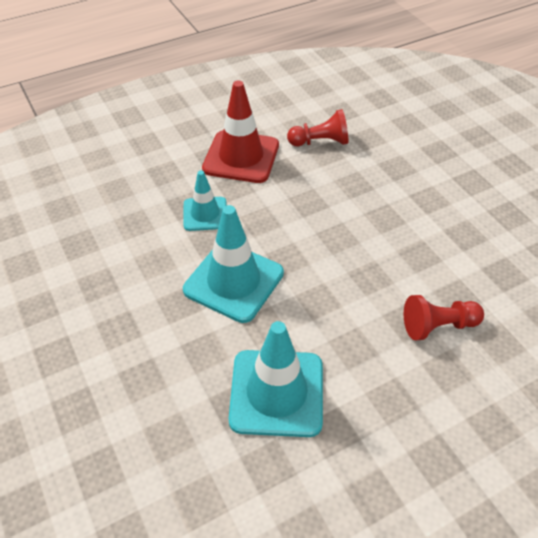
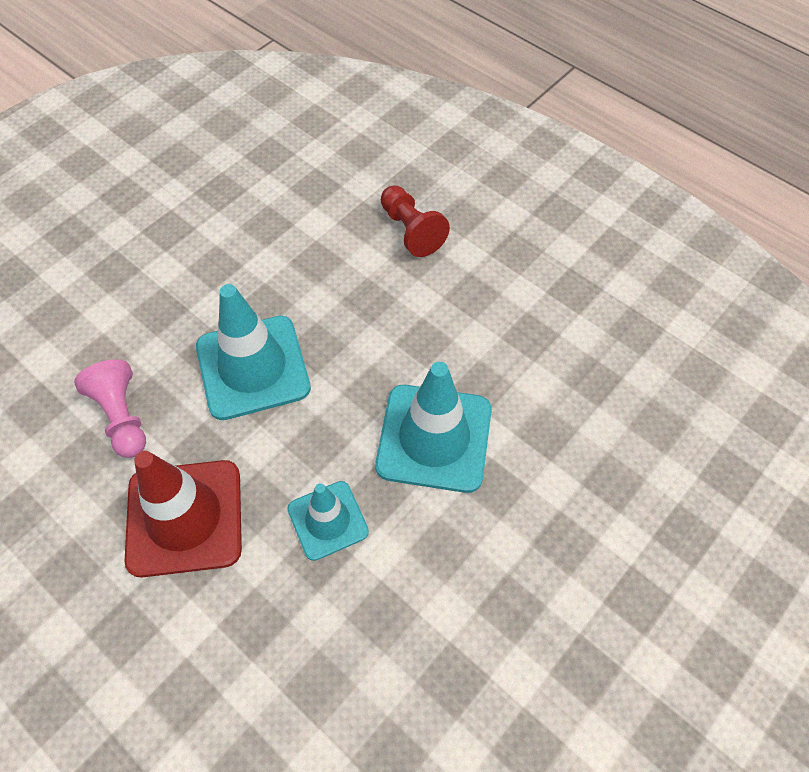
camera: 110 degrees left, 10 degrees up
(276, 393) = (559, 346): turquoise traffic cone -> turquoise traffic cone (253, 367)
(320, 142) = (122, 417): red pawn -> pink pawn

